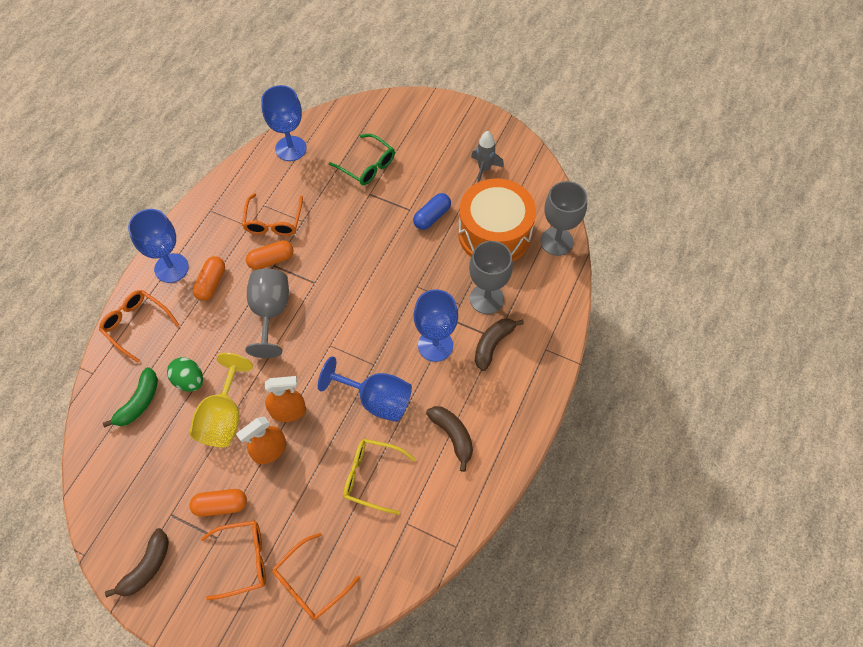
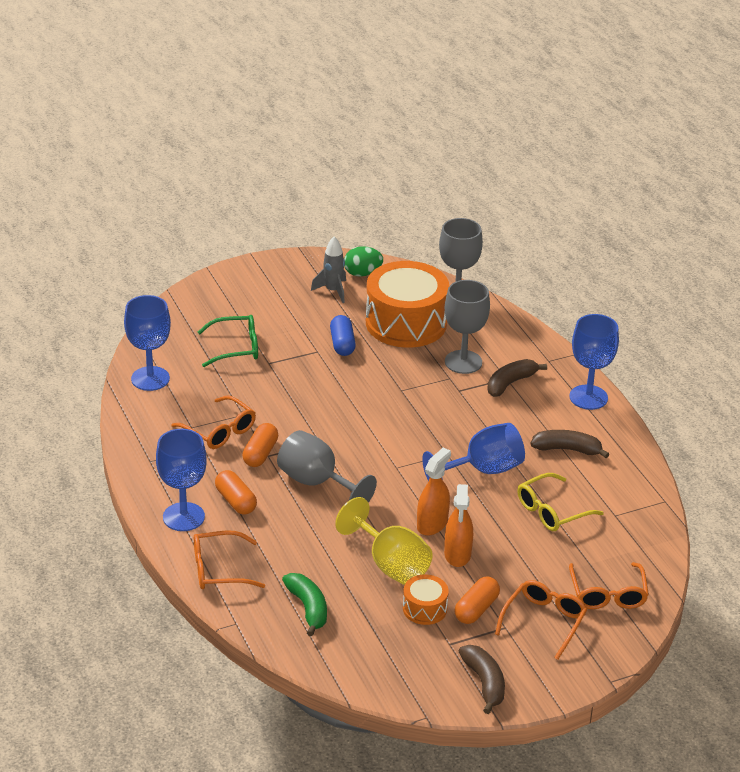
camera: 50 degrees left, 25 degrees down
(189, 381) = (325, 566): green egg -> green egg (362, 273)
(195, 472) = (424, 608): none -> orange drum
(435, 345) = (472, 412): blue goblet -> blue goblet (588, 397)
(493, 345) = (510, 383): brown banana -> brown banana turned 60 degrees clockwise

